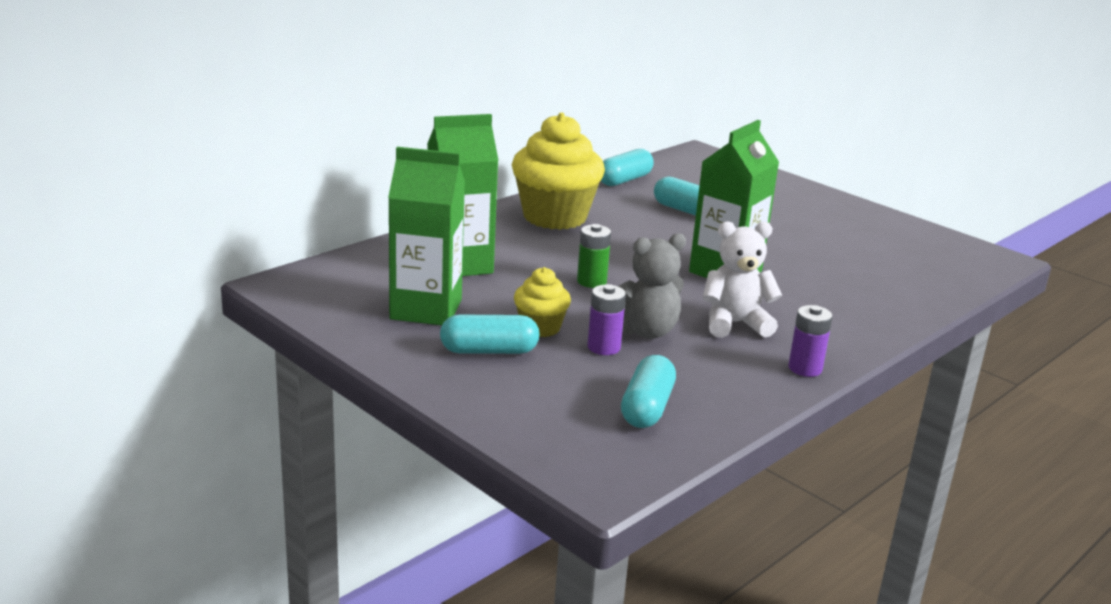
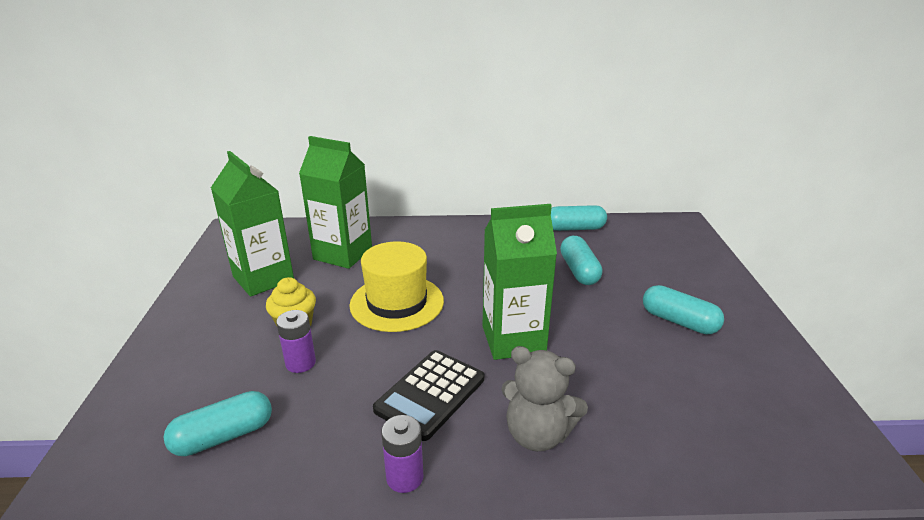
camera: 45 degrees right, 5 degrees up
(489, 351) = (234, 327): turquoise capsule -> turquoise capsule (679, 321)
(555, 217) = (468, 241): yellow cupcake -> none
(591, 281) = (397, 303): green battery -> yellow hat
(645, 331) = (353, 364): grey teddy bear -> grey teddy bear (537, 434)
(734, 324) = (430, 394): white teddy bear -> black calculator

